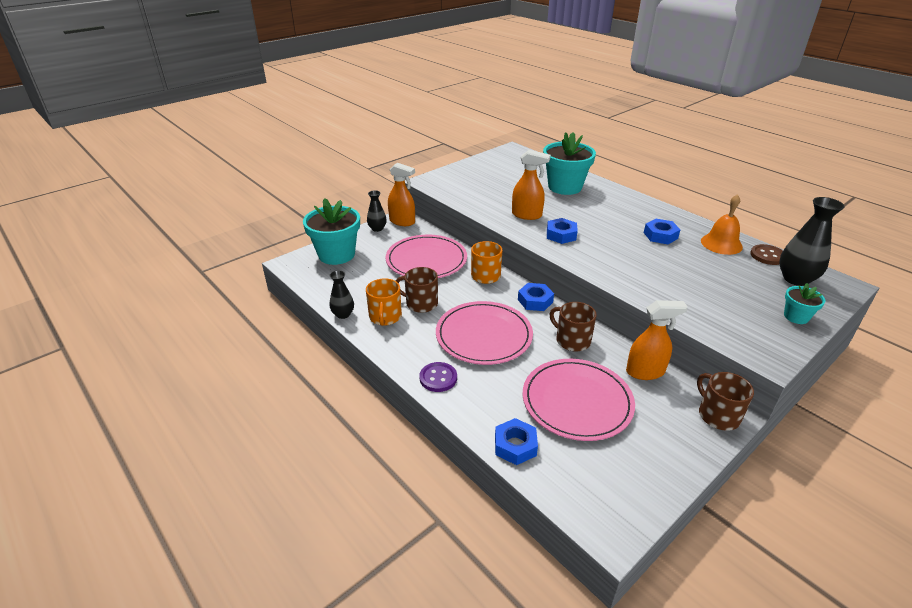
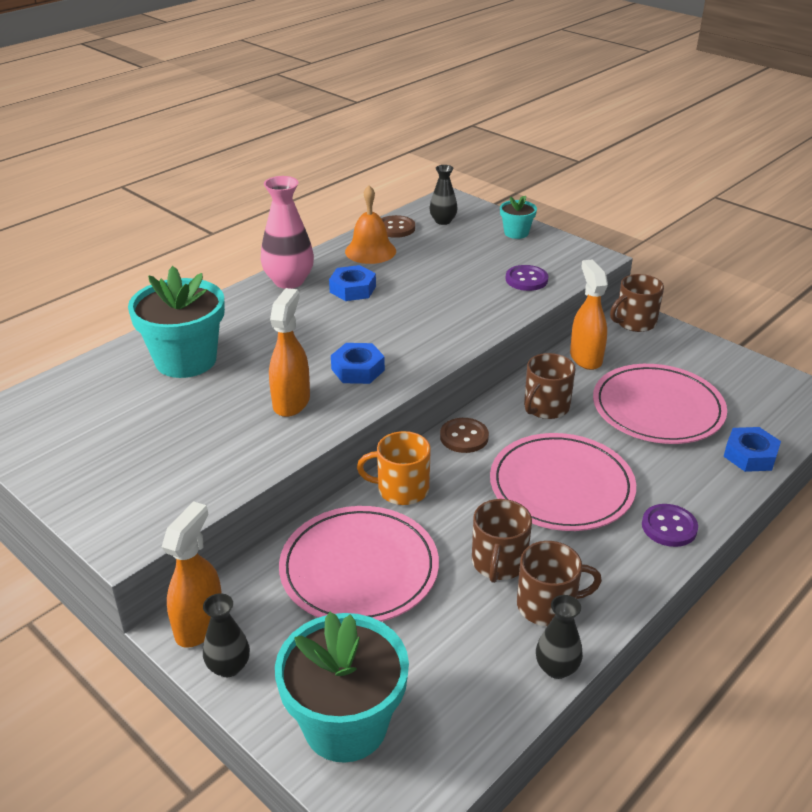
camera: 95 degrees left, 0 degrees up
(385, 317) = (548, 605): orange mug -> brown mug
(535, 301) = (464, 437): blue nut -> brown button
(663, 214) = (289, 281): none -> pink vase
(705, 312) = (526, 280): none -> purple button
(796, 279) = (443, 221): black vase -> black vase, size x0.59

